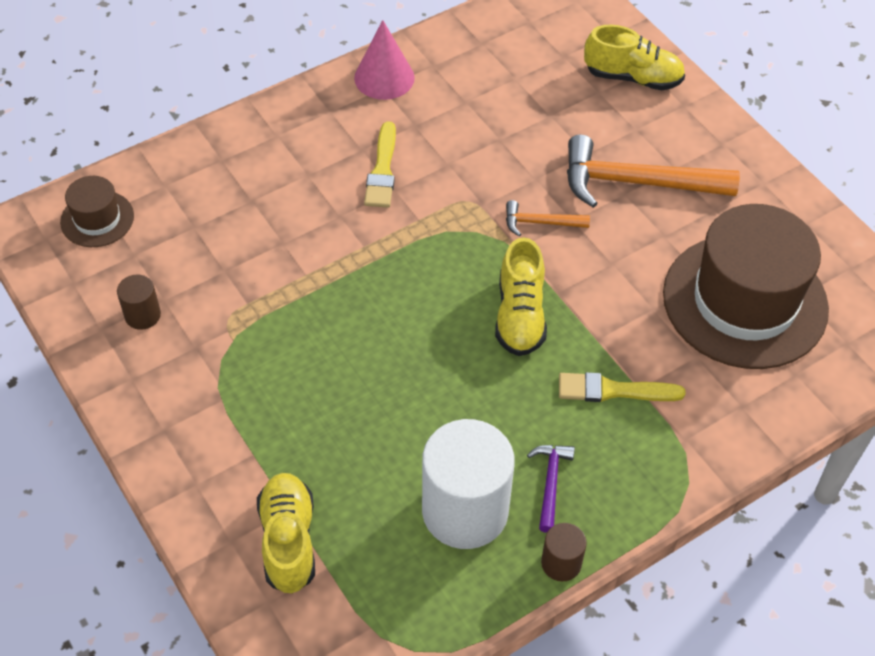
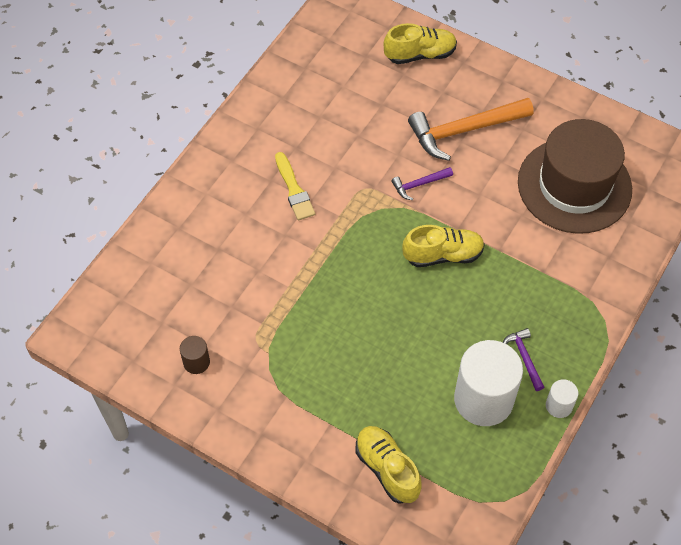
camera: 25 degrees left, 5 degrees up
(97, 219) = (119, 307): brown hat -> none
(384, 77) = (254, 120): pink cone -> none
(520, 315) = (443, 255): yellow shoe -> yellow shoe turned 75 degrees counterclockwise
(540, 223) = (419, 184): orange hammer -> purple hammer
(561, 563) = (559, 405): brown cylinder -> white cylinder
(613, 390) = (528, 280): yellow brush -> none

